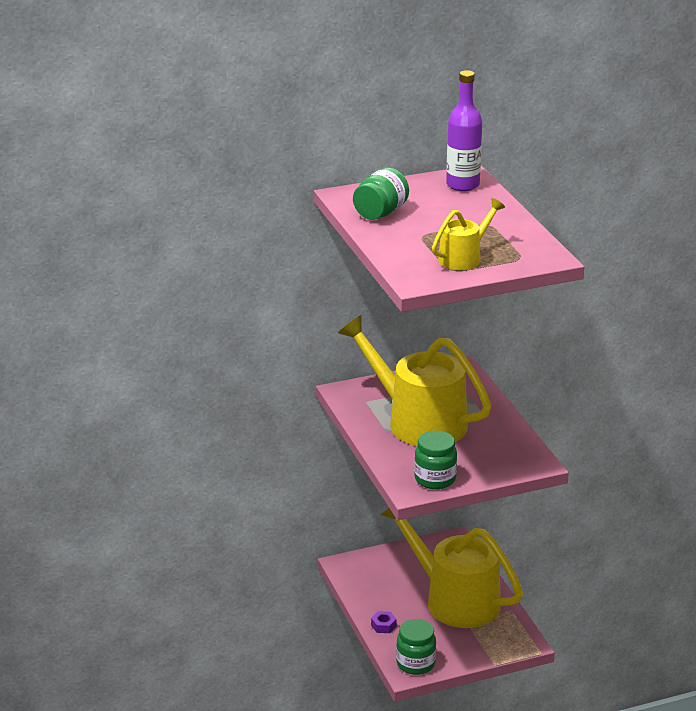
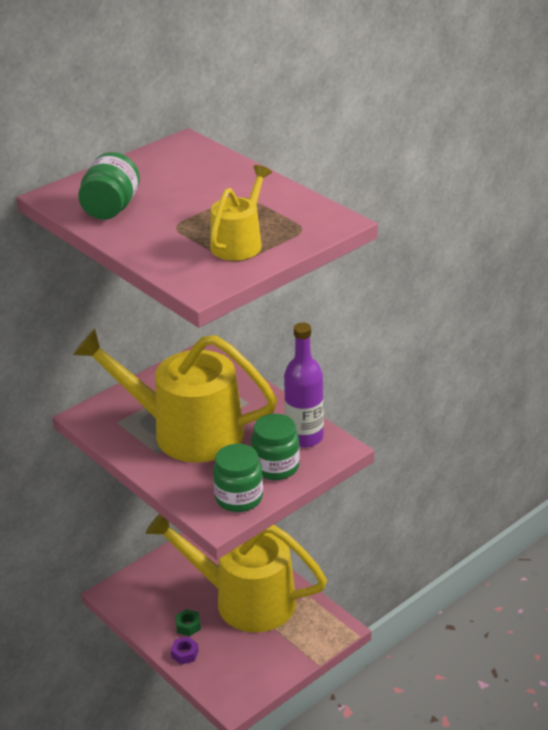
camera: 20 degrees left, 5 degrees up
(396, 606) = (188, 626): none -> green nut
(415, 663) = (238, 689): green jar -> green jar (276, 467)
(462, 185) = (185, 156): purple bottle -> purple bottle (304, 437)

